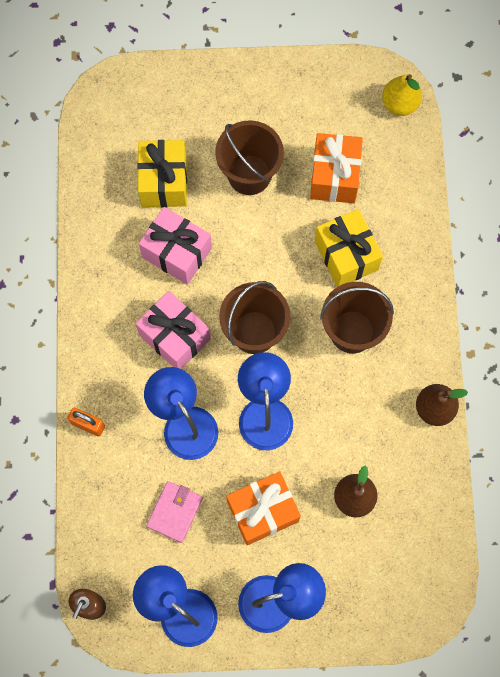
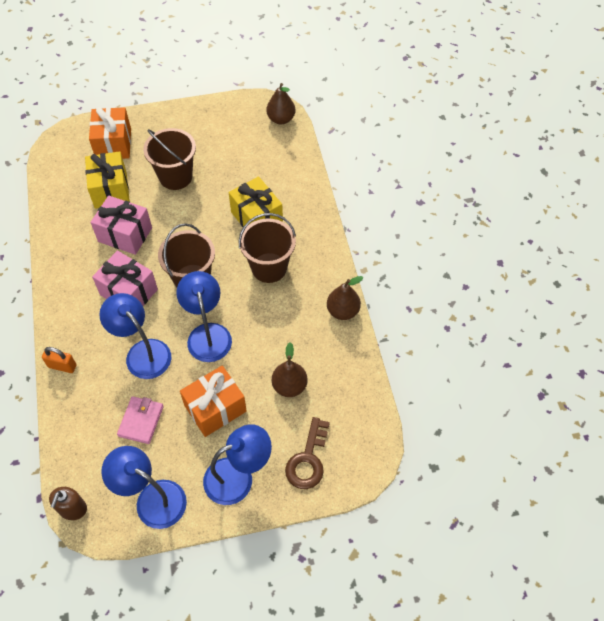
camera: 10 degrees left, 15 degrees down
(334, 176) = (240, 169): orange gift -> orange gift (113, 144)
(361, 594) = (308, 460): none -> brown key
(400, 104) = (281, 119): yellow pear -> brown pear

